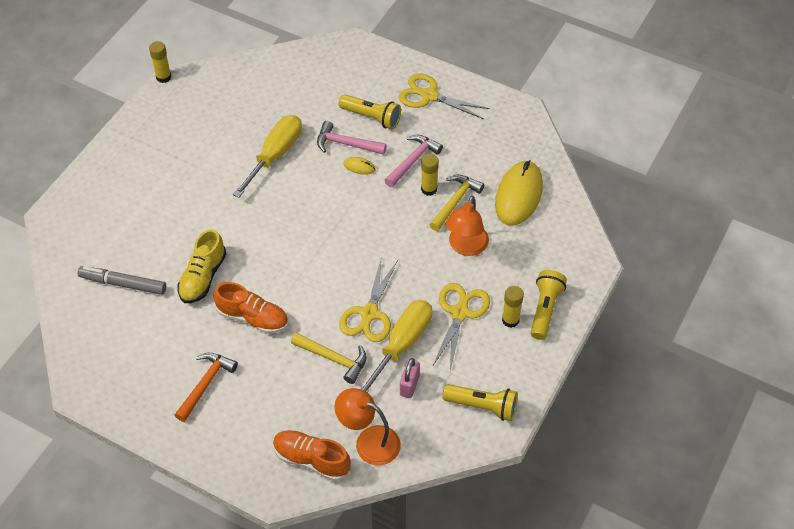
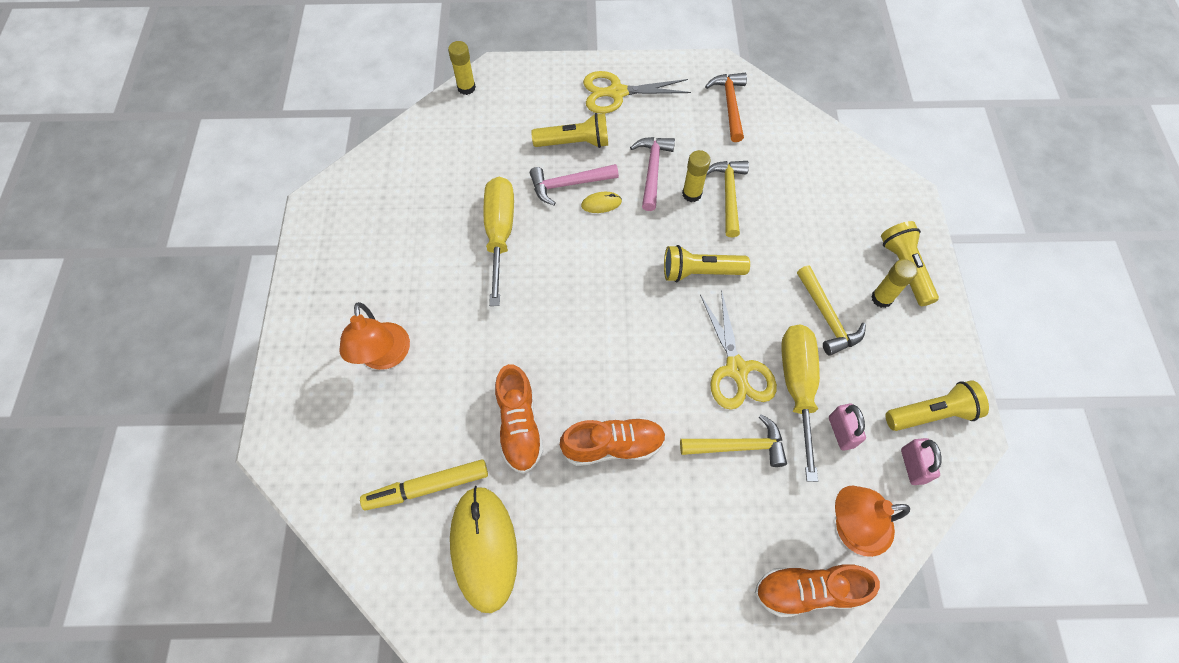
camera: 30 degrees left, 10 degrees up
(123, 284) = (427, 487): grey marker -> yellow marker
(163, 77) = (304, 201): yellow glue stick -> yellow glue stick (466, 88)
(203, 277) = (519, 425): yellow shoe -> orange shoe
(206, 384) = (618, 564): orange hammer -> orange hammer (729, 105)
(393, 242) = (700, 272): none -> yellow flashlight
(441, 429) = (912, 466): none -> pink padlock
(460, 313) = (827, 317): yellow scissors -> yellow hammer
(466, 247) = (776, 239): orange lamp -> orange lamp (385, 357)
(518, 195) = (784, 157): yellow mouse -> yellow mouse (484, 548)

